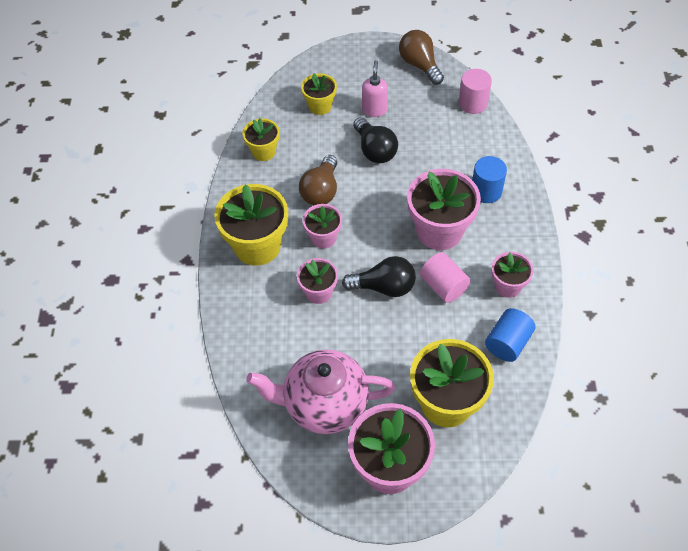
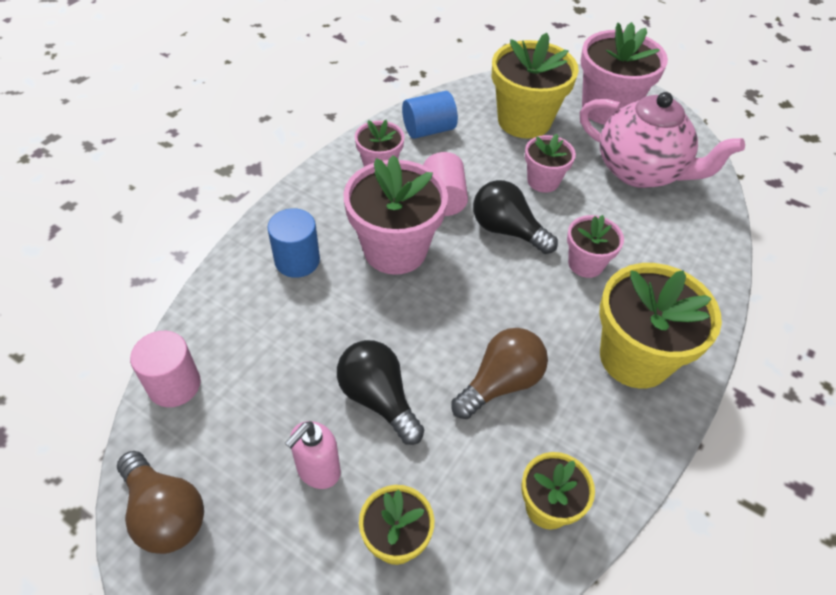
camera: 150 degrees left, 5 degrees down
(323, 237) = (539, 319): pink flower pot -> pink flower pot (543, 181)
(375, 150) = (378, 399): black light bulb -> black light bulb turned 45 degrees counterclockwise
(419, 65) = (165, 513): brown light bulb -> brown light bulb turned 45 degrees counterclockwise

